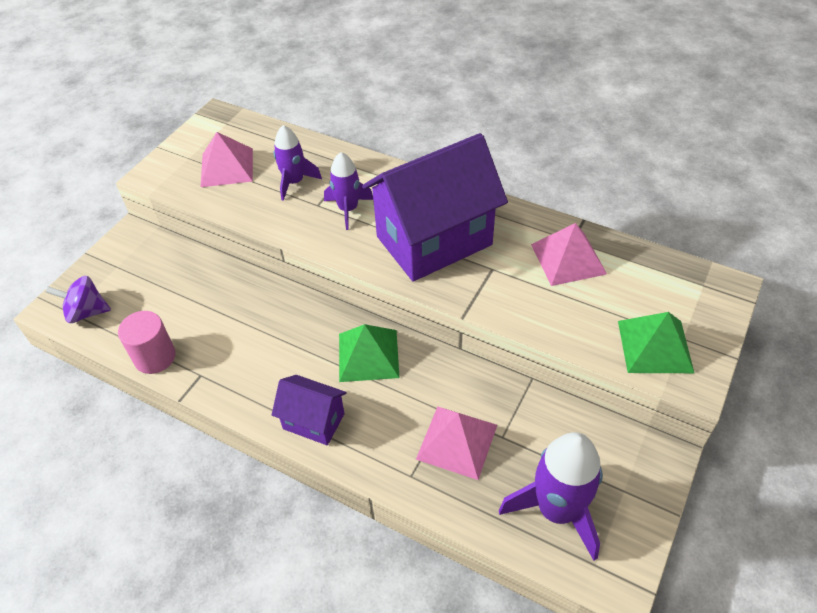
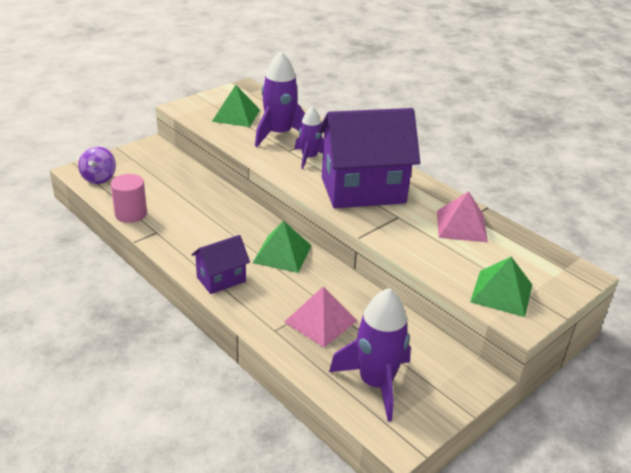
camera: 15 degrees right, 15 degrees down
(86, 312) = (99, 178): purple spinning top -> purple spinning top turned 105 degrees counterclockwise
(227, 167) = (236, 115): pink pyramid -> green pyramid
(294, 182) = (279, 134): purple rocket -> purple rocket, size x1.61
(313, 421) = (221, 279): purple house -> purple house turned 75 degrees counterclockwise

